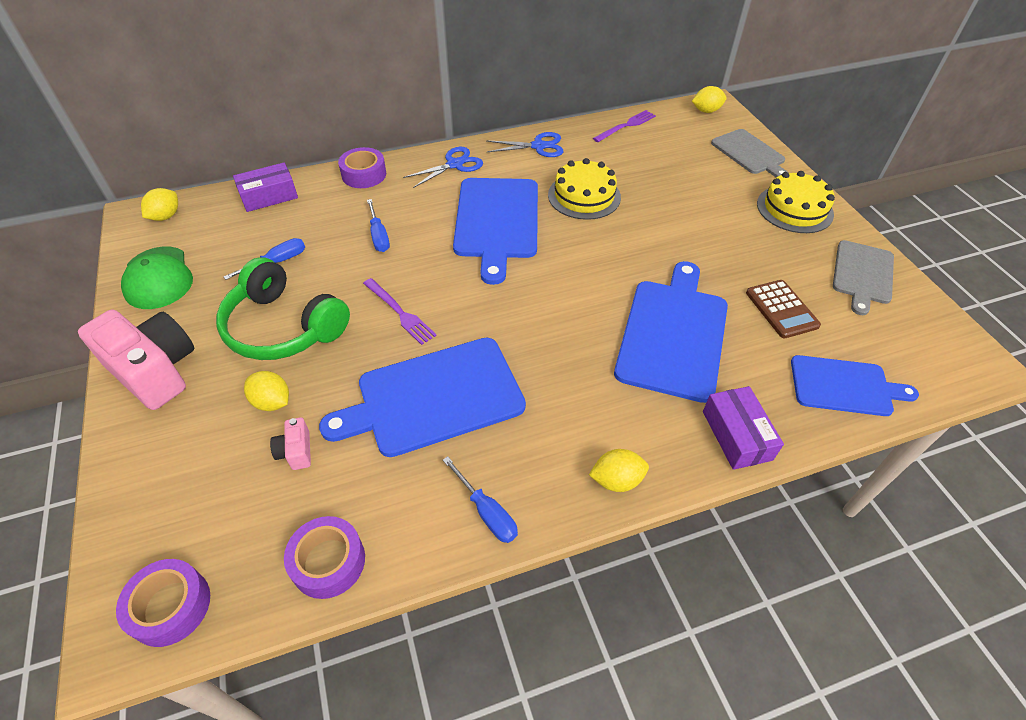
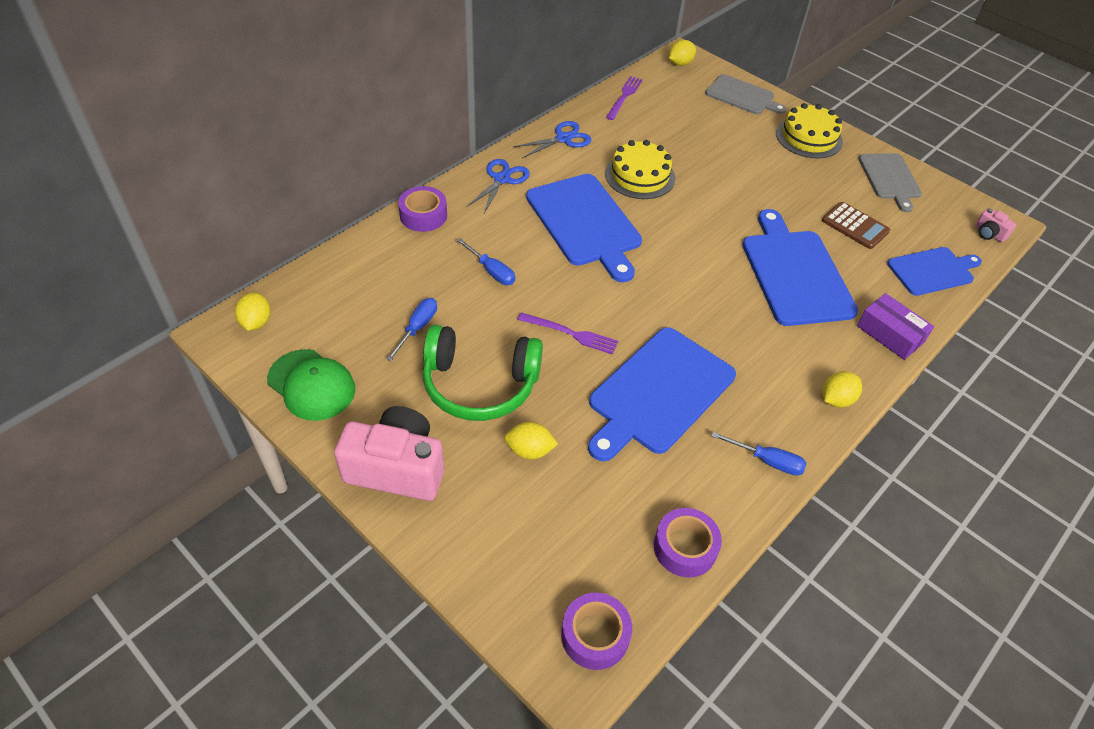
camera: 30 degrees left, 0 degrees up
(269, 196) = (347, 267): purple box -> none
(296, 451) = (586, 480): pink camera -> pink camera (989, 233)

